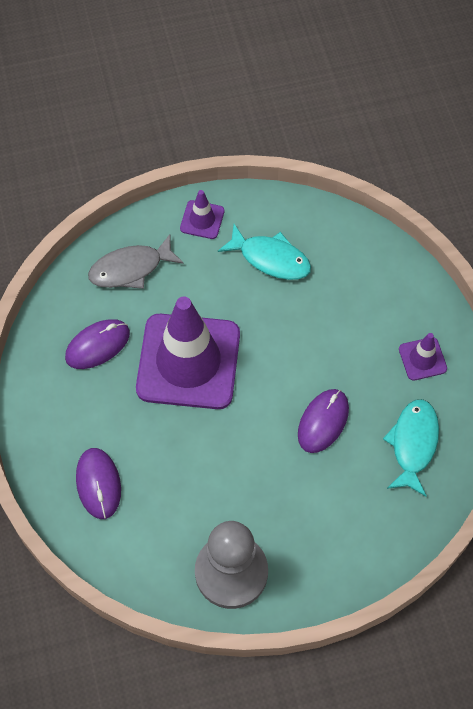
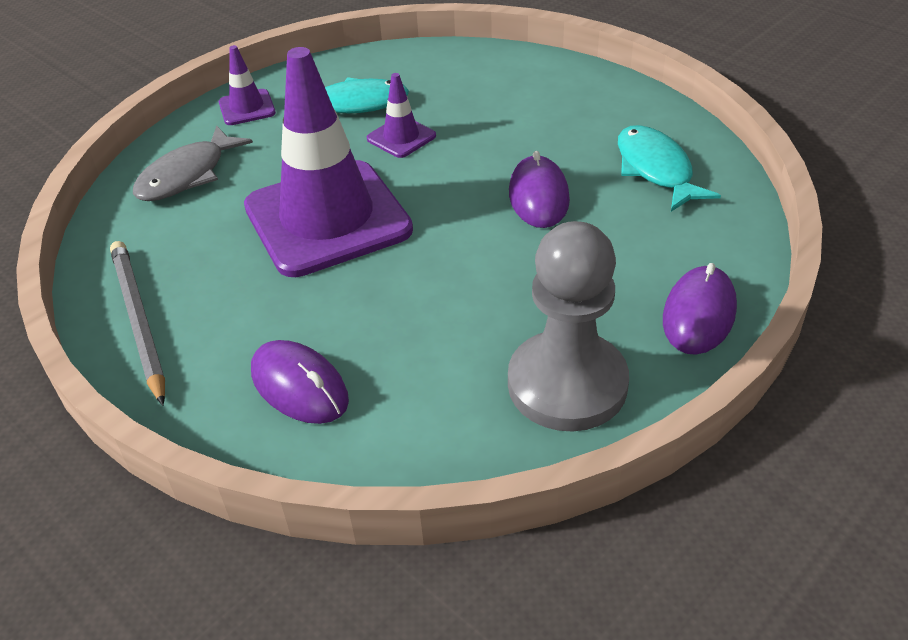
camera: 30 degrees left, 20 degrees down
(43, 382) = (138, 321): none -> grey pencil
(97, 345) = (193, 255): purple mouse -> purple mouse (698, 314)
(422, 359) = (593, 107): purple traffic cone -> purple traffic cone (401, 137)

